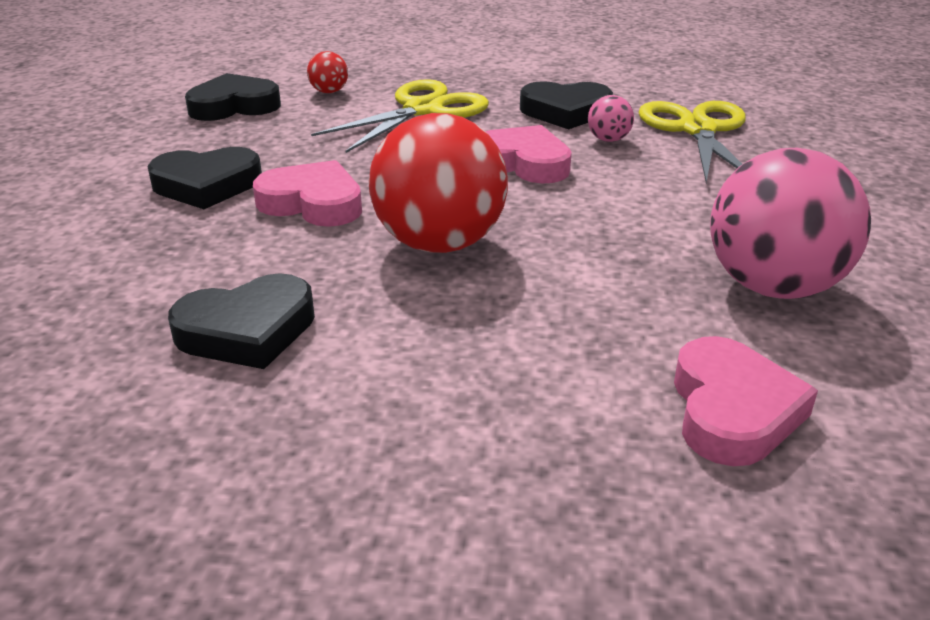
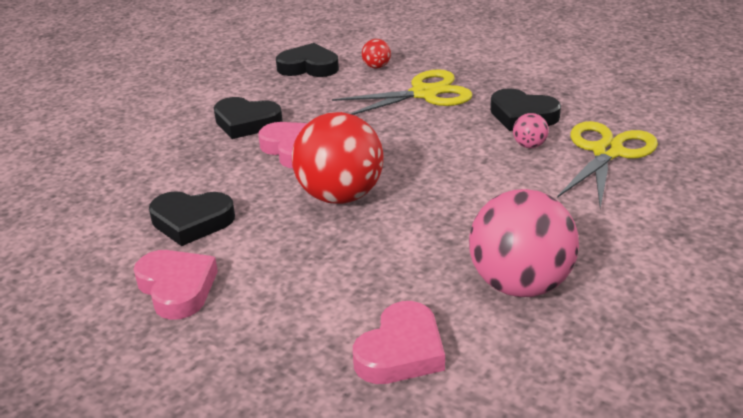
camera: 30 degrees right, 0 degrees up
(522, 163) = (449, 151): pink heart -> pink heart (177, 288)

